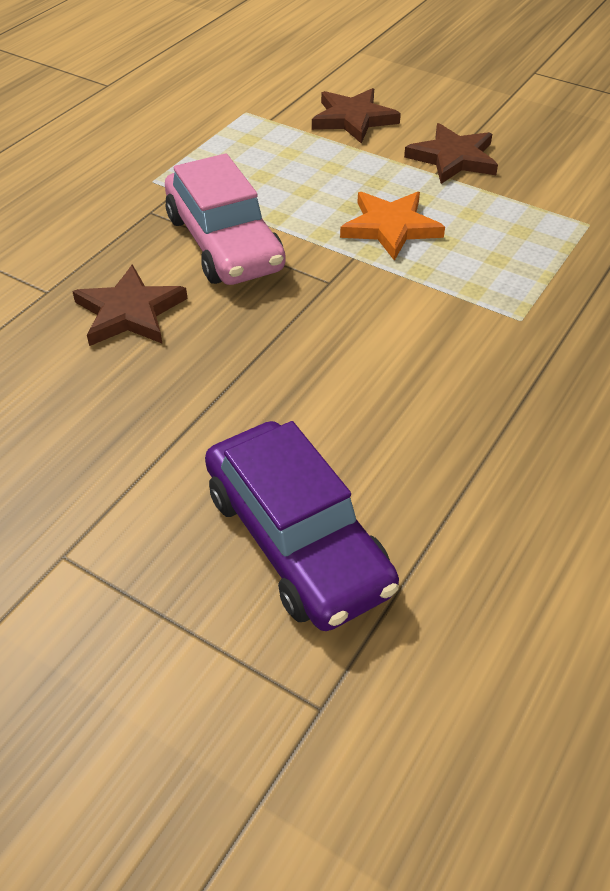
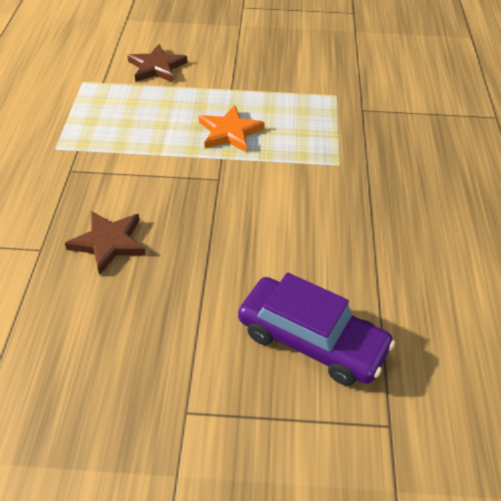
camera: 30 degrees left, 0 degrees up
(224, 243) = (135, 175): pink car -> none
(453, 158) = (235, 76): brown star -> none

